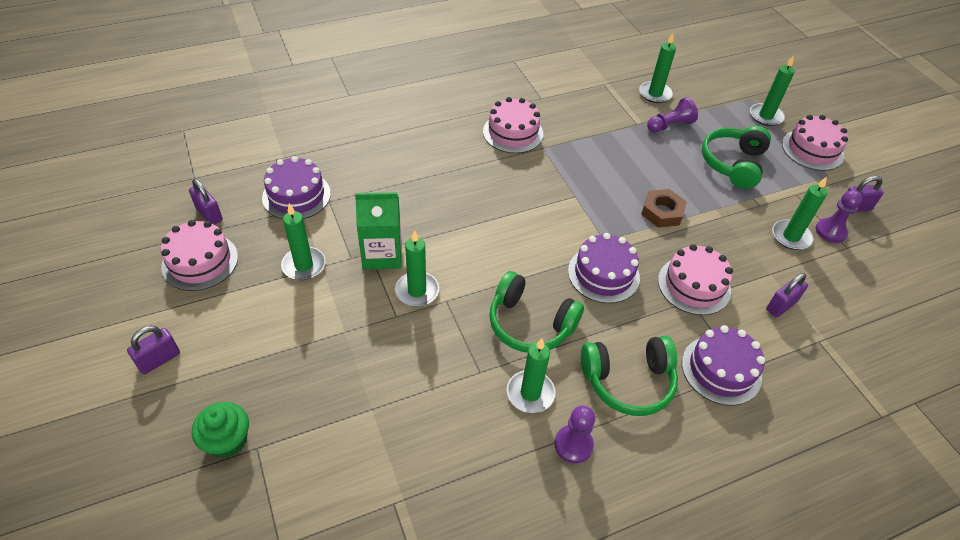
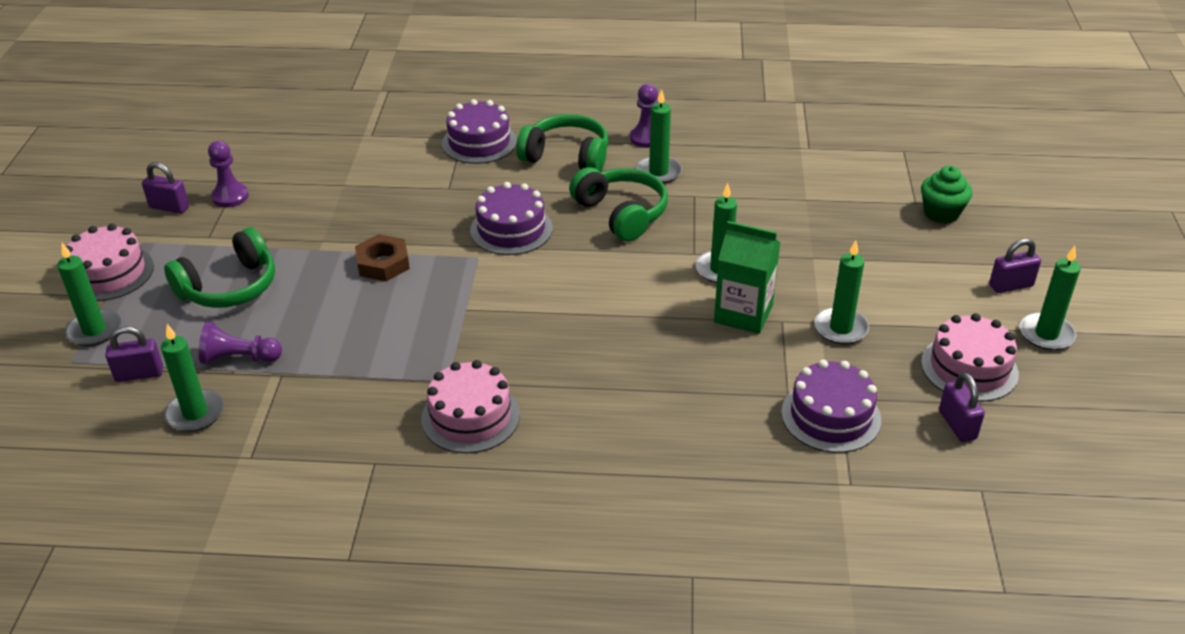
camera: 150 degrees left, 10 degrees down
(694, 285) = (431, 197): pink cake -> none
(781, 306) = (369, 162): purple padlock -> purple padlock (139, 374)
(791, 236) = (277, 204): green candle -> green candle (1046, 334)

